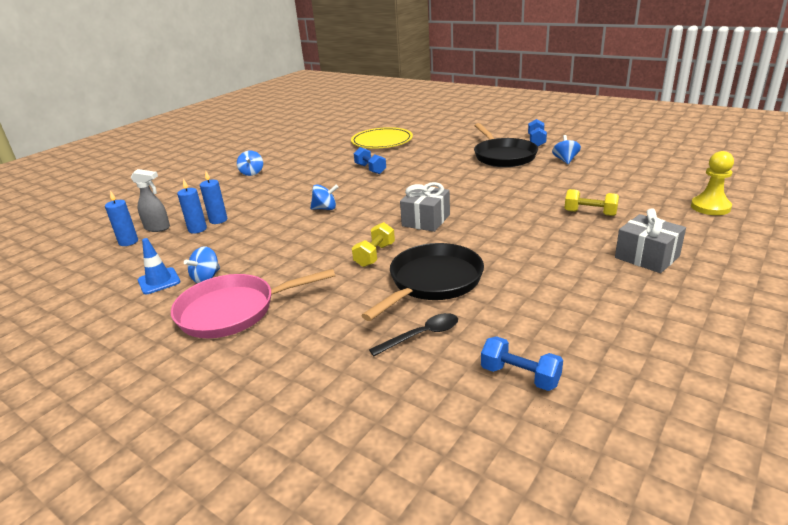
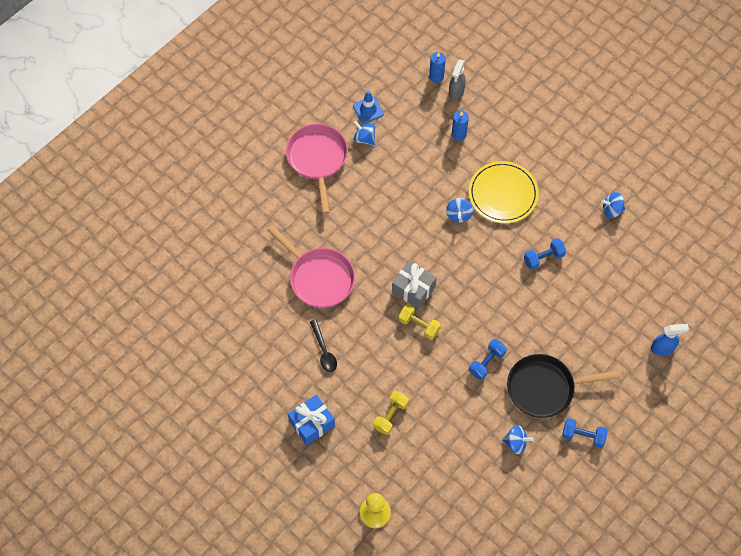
camera: 95 degrees right, 35 degrees up
(197, 229) = (445, 121): blue candle -> none
(252, 173) = (564, 151): blue spinning top -> blue spinning top (611, 210)
(375, 255) = (366, 246): yellow dumbbell -> yellow dumbbell (419, 325)
(382, 141) = (629, 277): yellow plate -> yellow plate (503, 194)
(421, 335) = (263, 262): black spoon -> black spoon (324, 351)
(432, 282) = (319, 277): black pan -> pink pan
(441, 127) = (663, 348): none -> blue spray bottle
(520, 376) = (215, 303): blue dumbbell -> blue dumbbell (487, 362)
(647, 257) = (312, 423): grey gift -> blue gift

